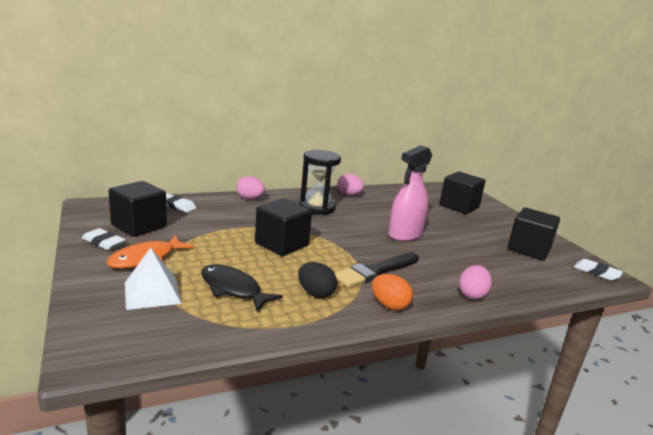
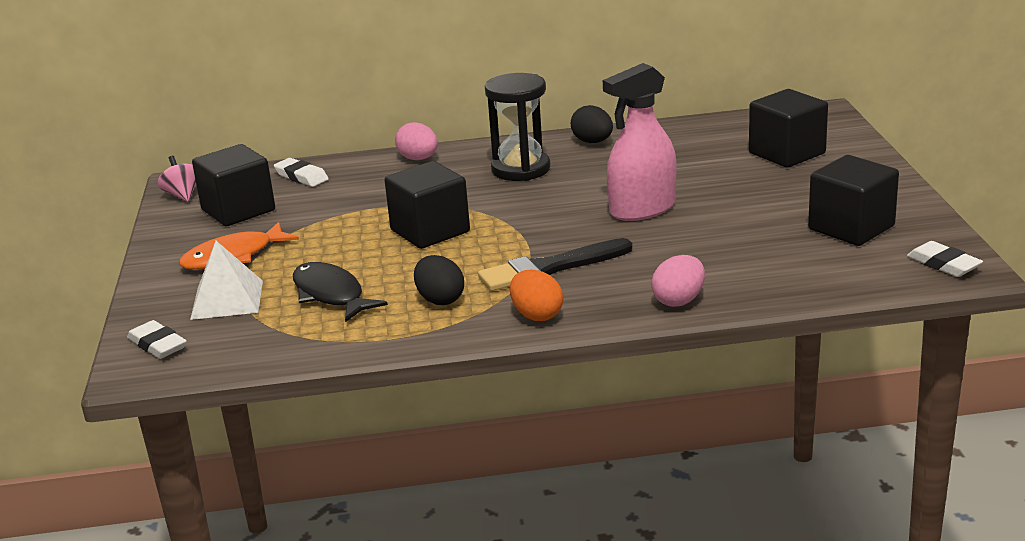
camera: 20 degrees right, 5 degrees up
(93, 214) = (182, 195): none -> pink spinning top
(103, 242) = (186, 236): white eraser -> white eraser (157, 345)
(349, 195) = (592, 142): pink egg -> black egg

